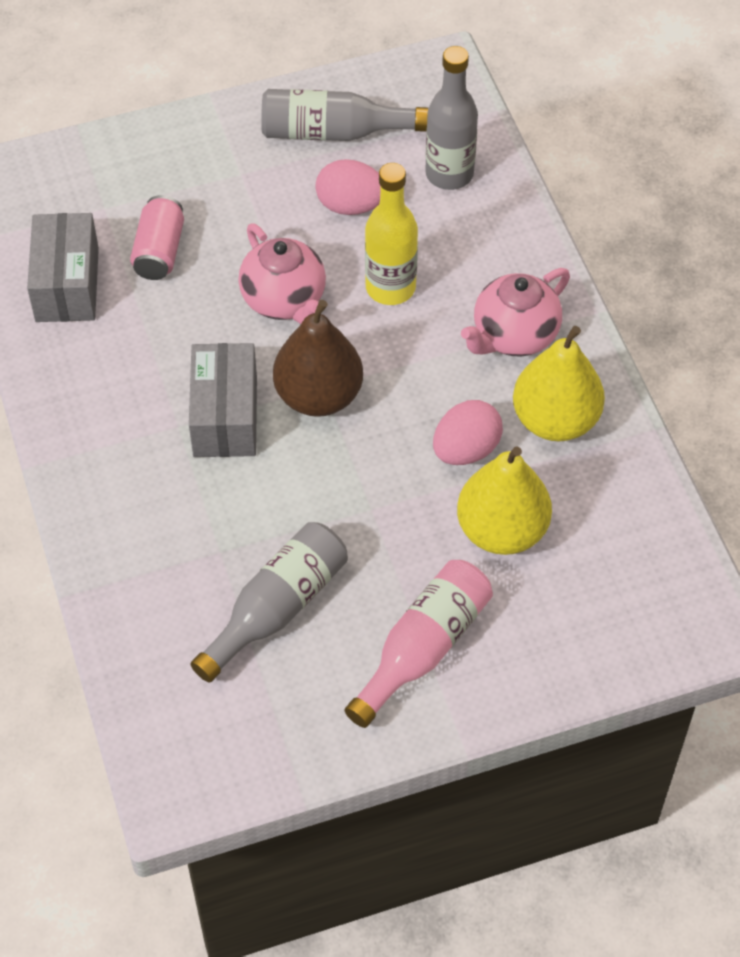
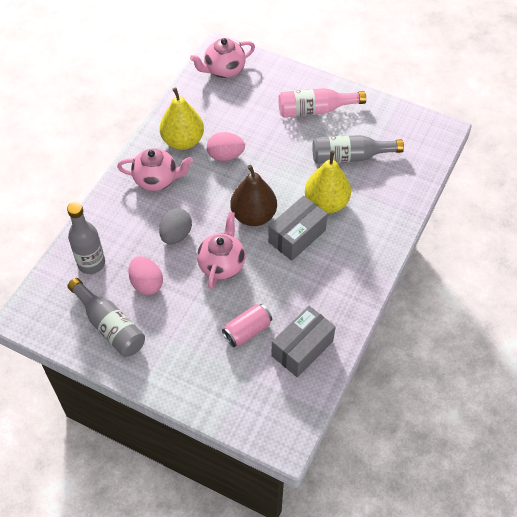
camera: 135 degrees left, 0 degrees up
(390, 287) = (176, 235): yellow bottle -> grey egg
(502, 530) = (247, 122): yellow pear -> yellow pear (326, 203)
(656, 595) = (224, 70): none -> pink teapot

